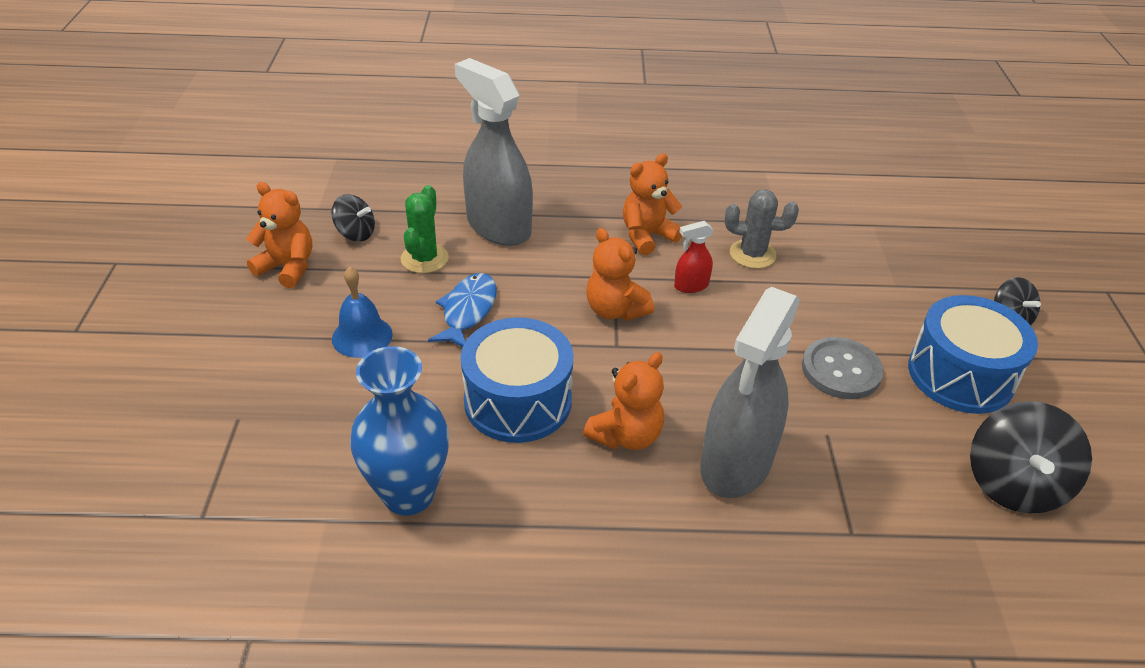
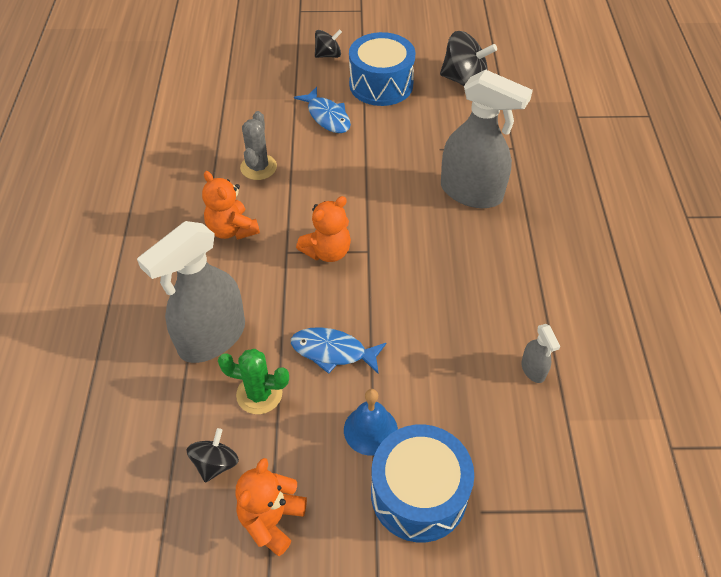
camera: 90 degrees left, 10 degrees up
(408, 494) = (533, 370): blue vase -> grey spray bottle
(518, 401) = (433, 309): blue drum -> blue drum (418, 494)
(626, 435) = (457, 246): orange teddy bear -> none
(691, 286) = (297, 205): red spray bottle -> none
(841, 370) = (382, 135): grey button -> none
(866, 315) = (327, 116): none -> blue fish

